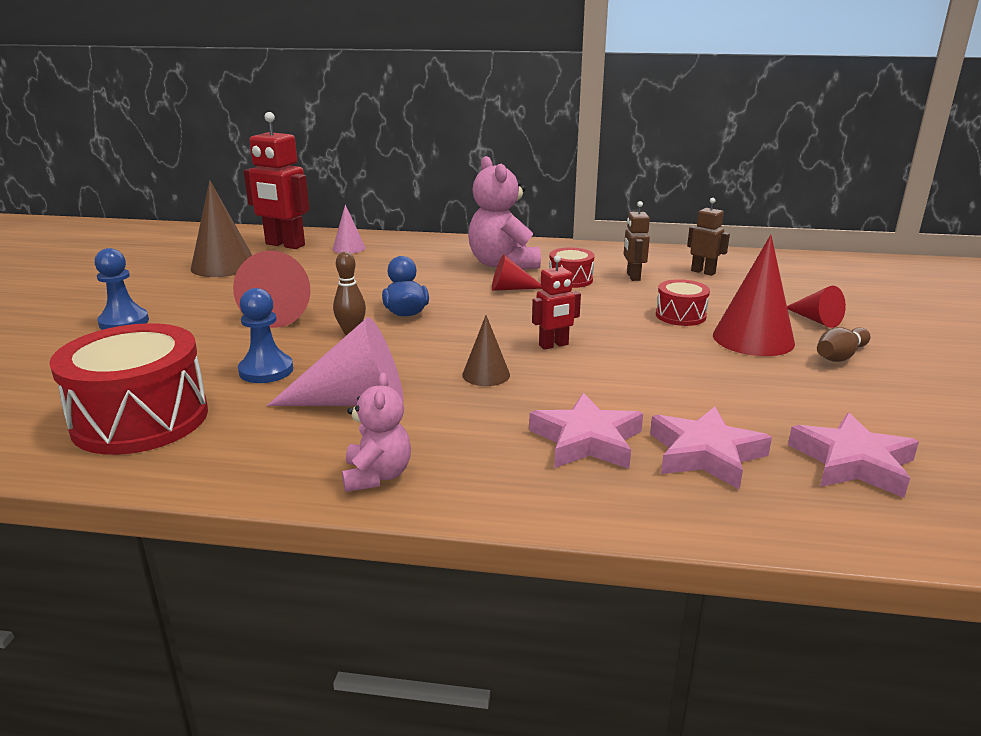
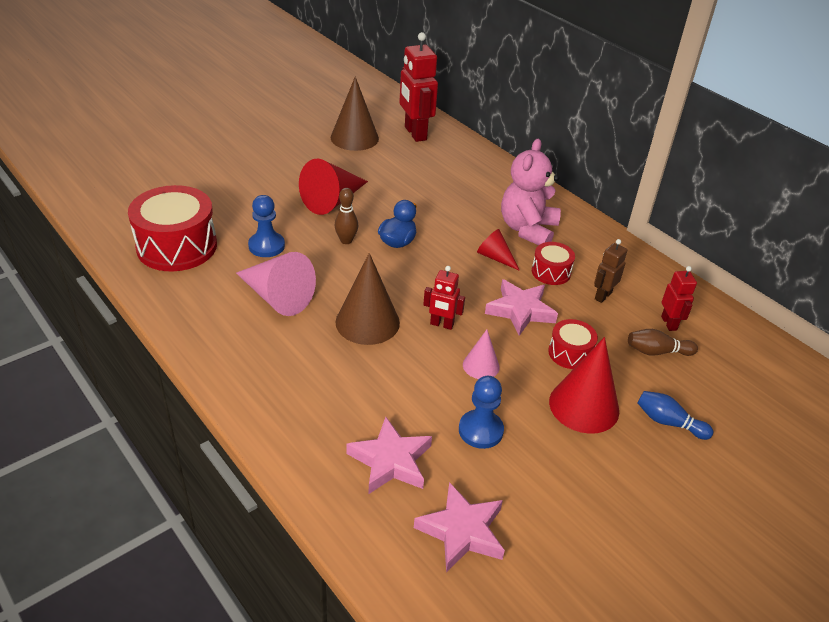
camera: 40 degrees right, 15 degrees up
(124, 322) = (249, 164): blue pawn -> blue pawn (480, 430)
(349, 248) = (450, 157): pink cone -> pink cone (481, 366)
(377, 476) = (222, 354): pink teddy bear -> none
(486, 374) = (367, 322): brown cone -> brown cone, size x1.81
(587, 440) = (346, 405): pink star -> pink star (520, 311)
(703, 272) = (669, 323): brown robot -> red robot
(815, 320) = (668, 422): red cone -> blue bowling pin
(840, 356) = (618, 462): brown bowling pin -> brown bowling pin (657, 352)

